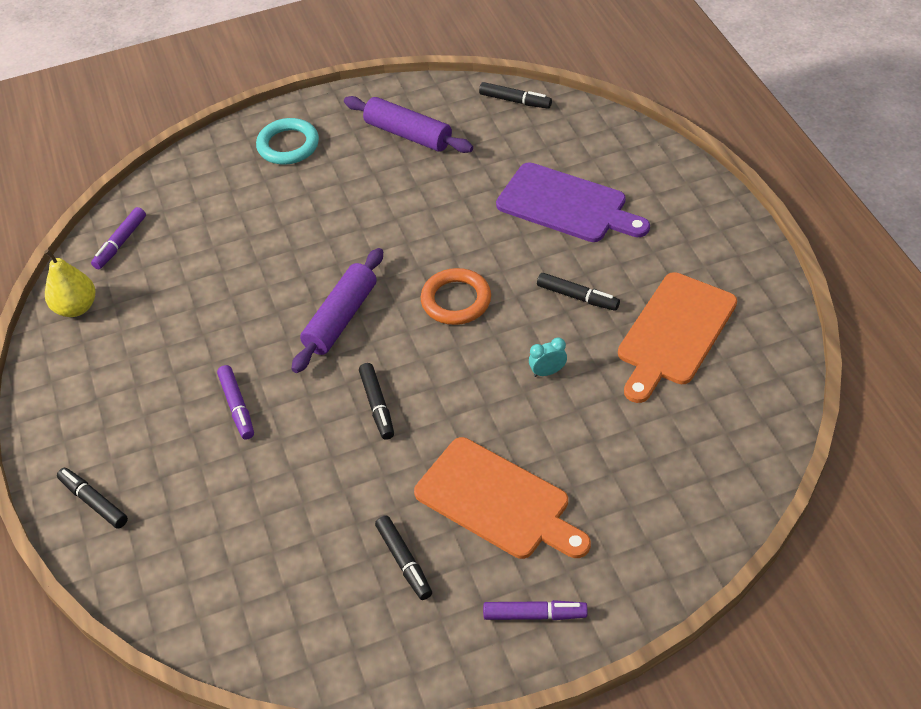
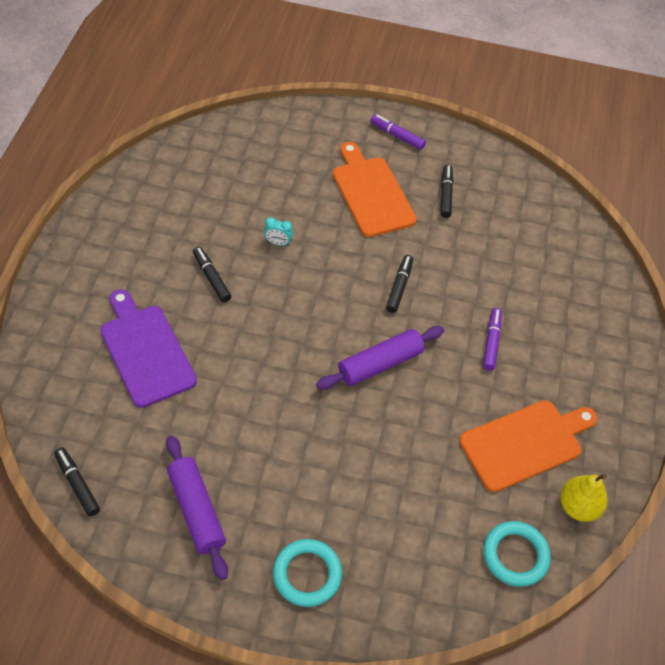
camera: 155 degrees left, 5 degrees up
(94, 502) = (616, 334): black marker -> none
(120, 243) = (515, 555): purple marker -> turquoise ring
(456, 300) = (291, 326): orange ring -> none
(674, 333) = (180, 218): orange cutting board -> orange cutting board (525, 443)

